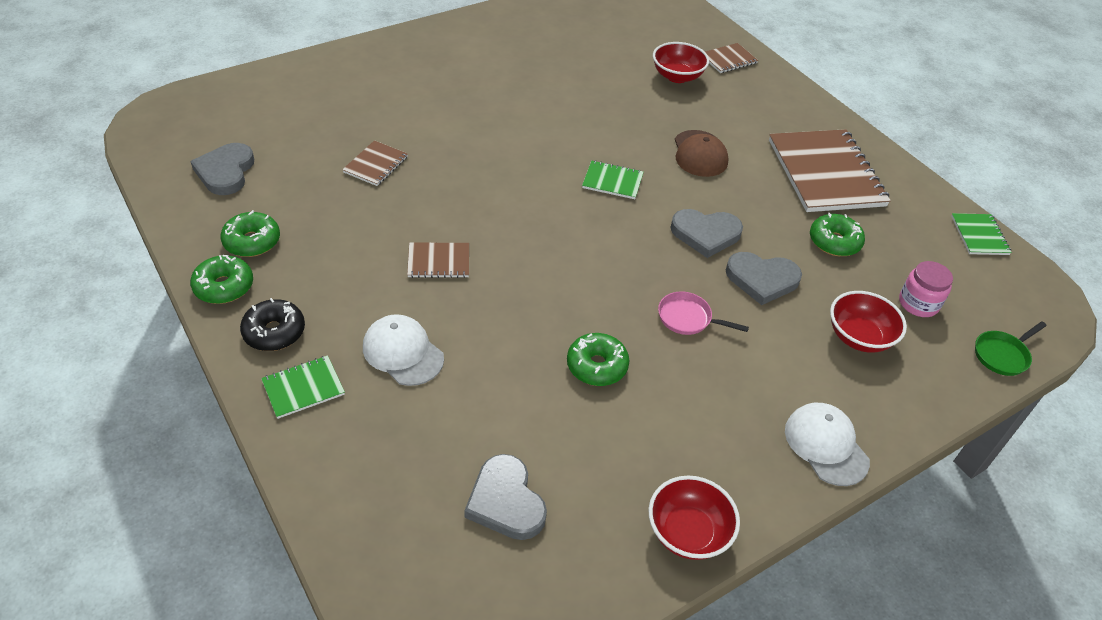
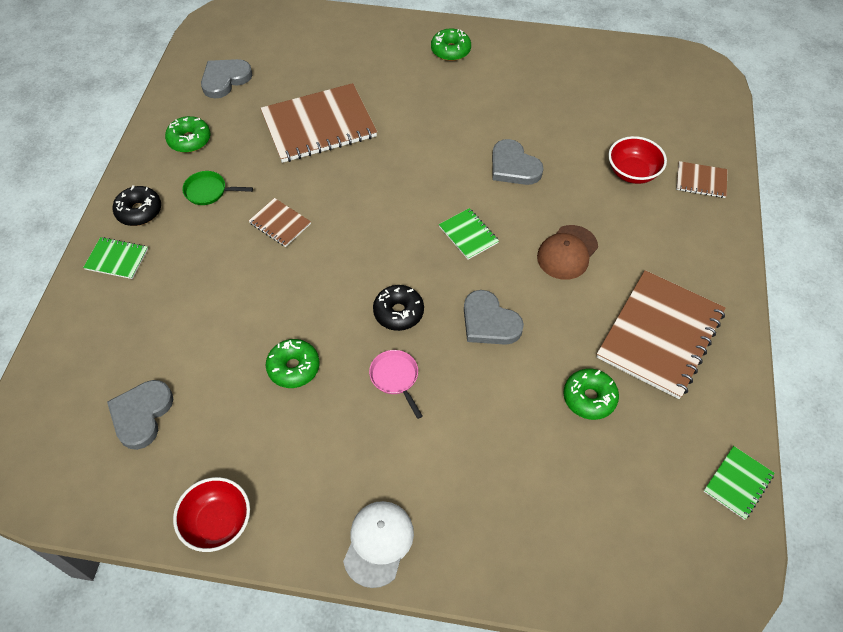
camera: 45 degrees right, 10 degrees up
(224, 287) = (144, 162): green donut -> green donut (450, 50)
(376, 164) = (319, 125): brown notebook -> brown notebook, size x2.14
(403, 352) = (191, 274): white cap -> none
(629, 269) = (398, 312): none -> black donut
(762, 279) = (488, 387): grey heart -> grey heart (513, 166)
(859, 337) = (508, 486): red bowl -> none
(918, 303) = (596, 498): pink jar -> none
(1002, 355) = (615, 593): green pan -> green pan (208, 191)

